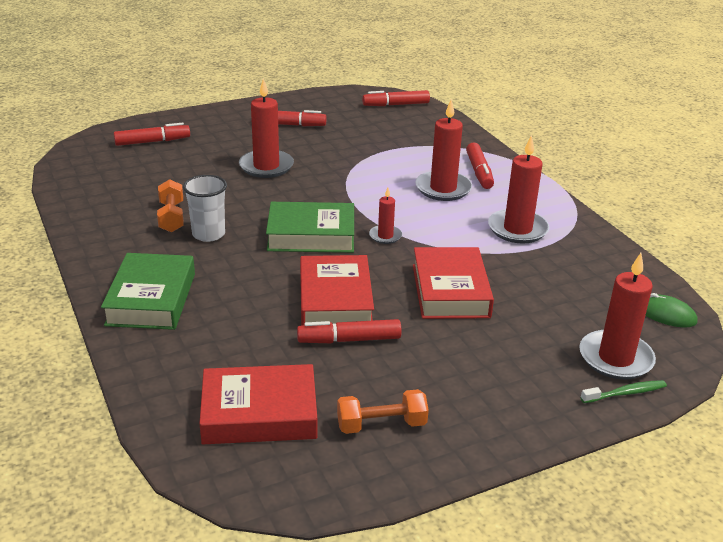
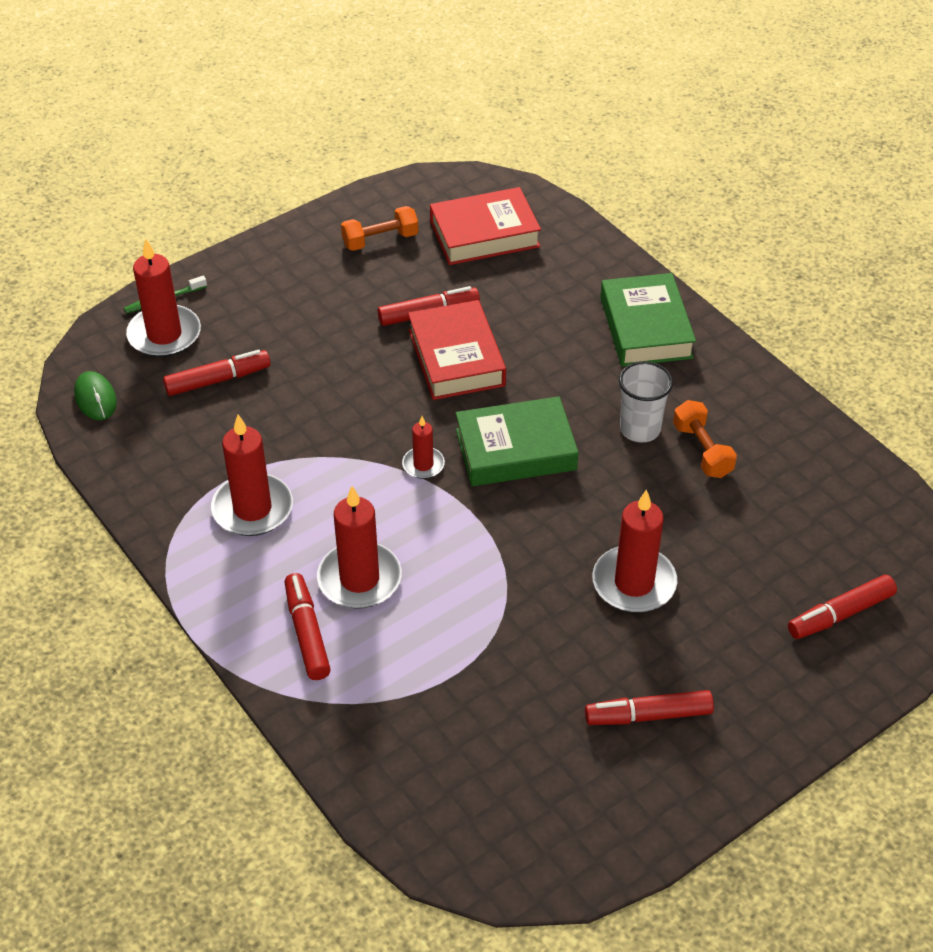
camera: 170 degrees right, 15 degrees up
(396, 105) = (479, 837): red marker -> red marker (218, 380)
(450, 291) = (334, 391): red book -> none
(666, 314) = (95, 398): green mouse -> green mouse turned 45 degrees clockwise

